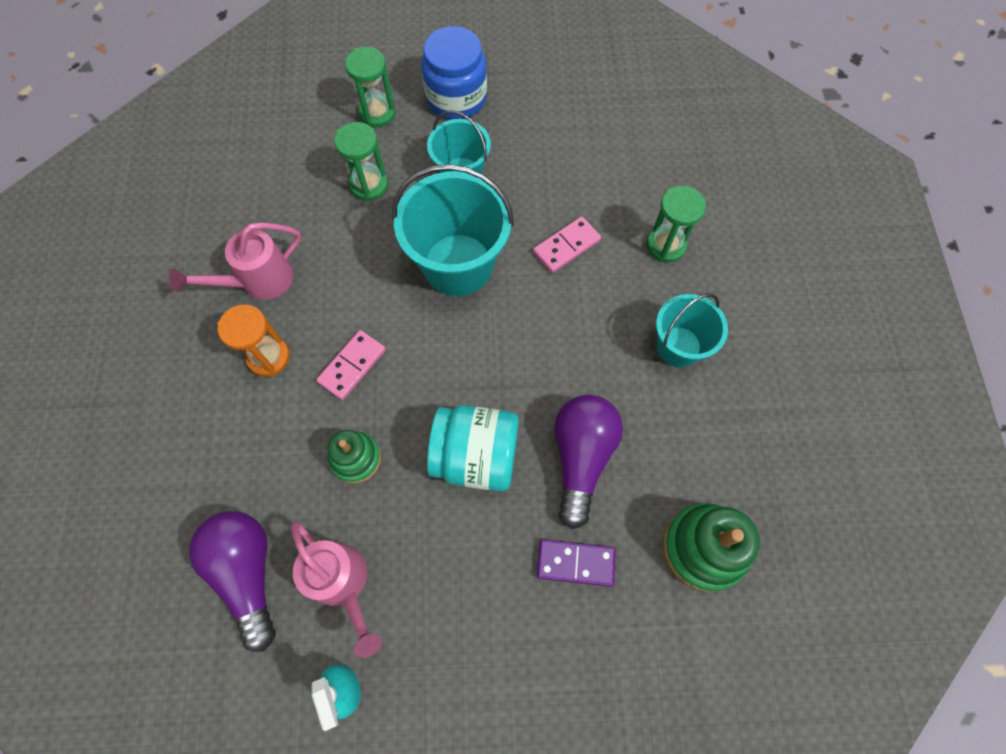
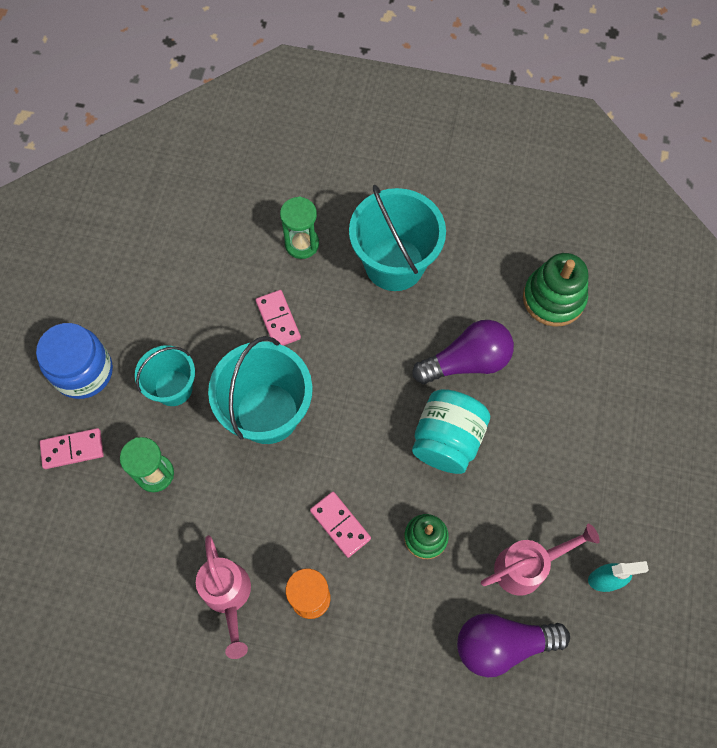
camera: 75 degrees left, 0 degrees up
(377, 113) = (72, 449): green hourglass -> pink domino
(575, 563) = (546, 389): purple domino -> none
(581, 457) = (467, 361): purple light bulb -> purple light bulb turned 135 degrees clockwise
(678, 346) = (394, 264): turquoise bucket -> turquoise bucket, size x1.66

